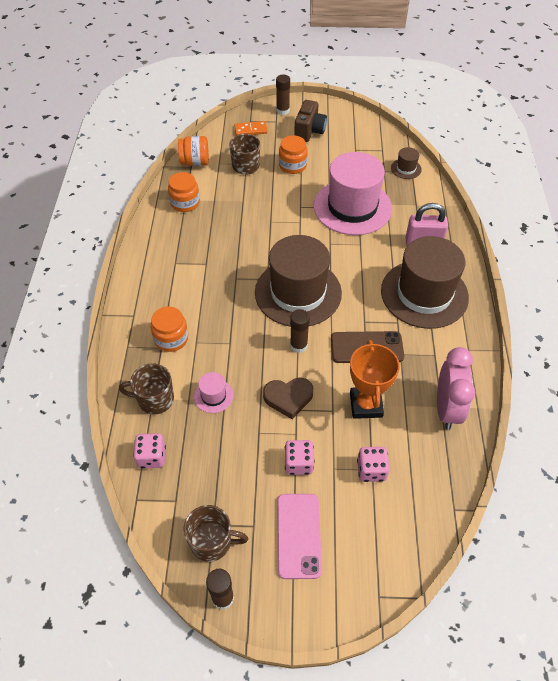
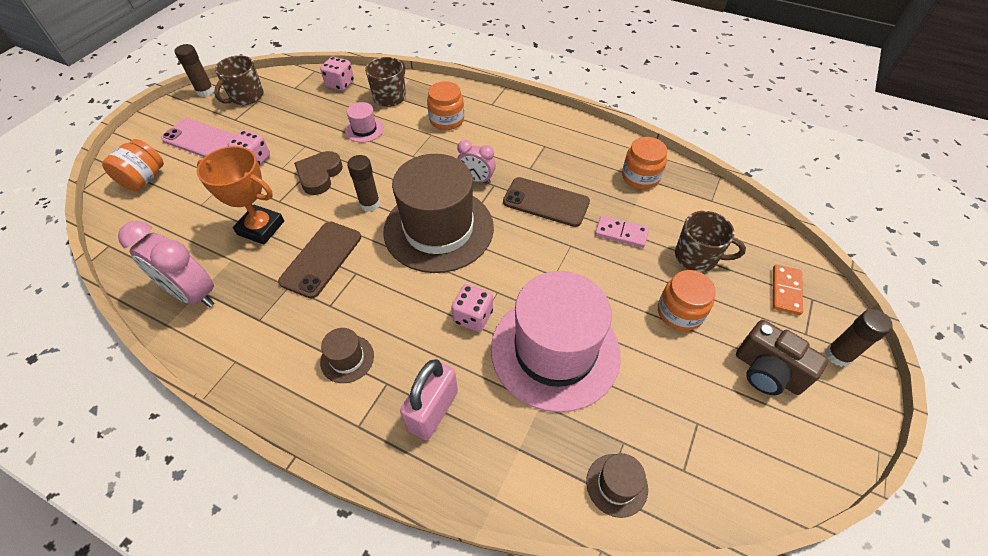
camera: 115 degrees right, 0 degrees up
(195, 162) = (720, 207): orange jar -> orange jar (144, 179)
(236, 290) = (476, 179): none -> pink clock
(237, 244) = (546, 202): none -> brown phone
(245, 201) = (621, 233): none -> pink domino
(371, 470) = (200, 203): pink dice -> pink dice (473, 317)
(424, 294) = (347, 359): brown hat -> brown hat, size x0.41

